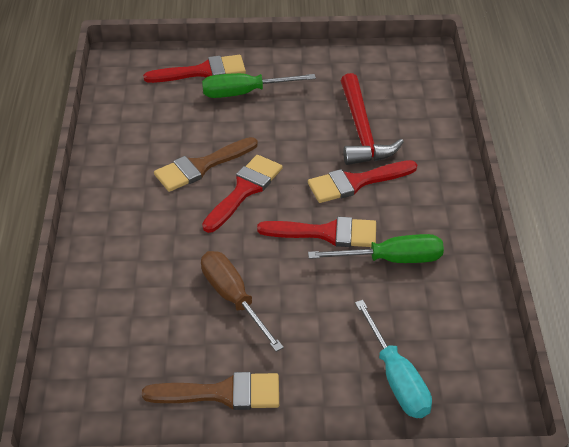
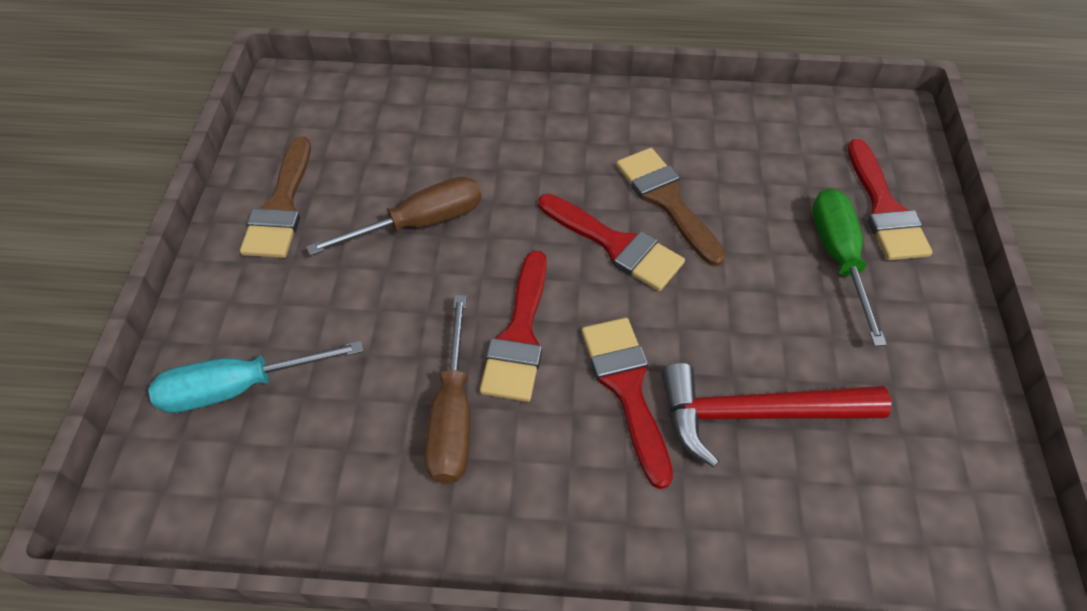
camera: 95 degrees right, 10 degrees up
(391, 259) = (453, 415): green screwdriver -> brown screwdriver

